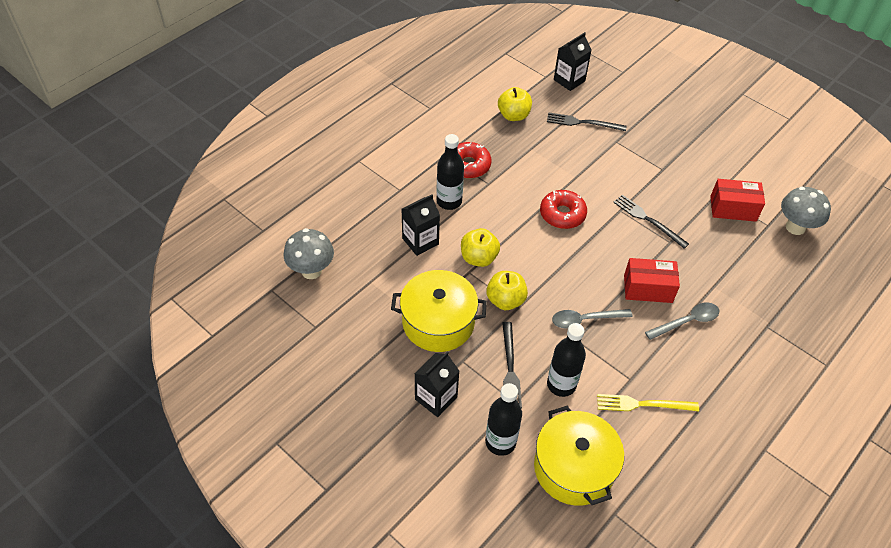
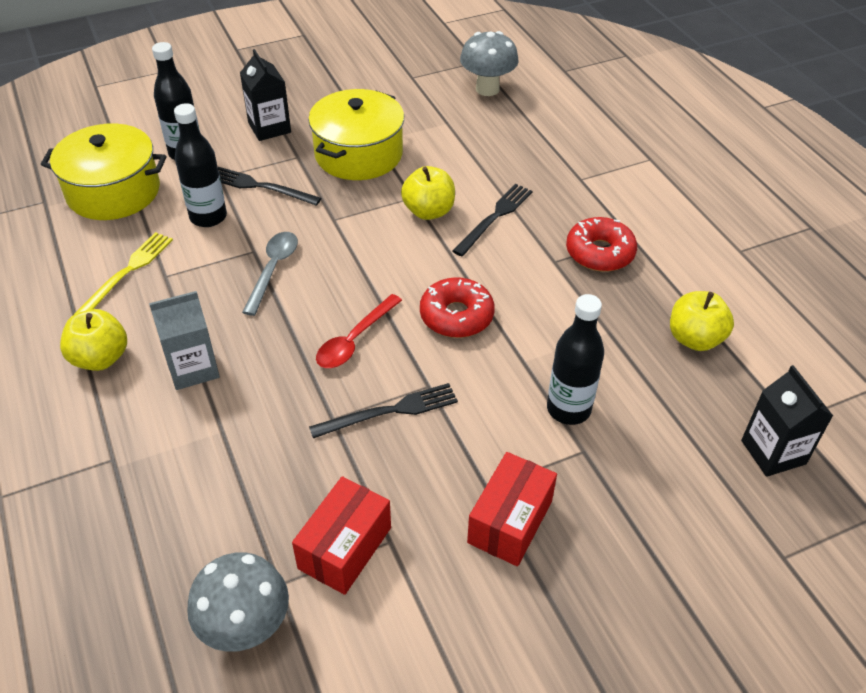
camera: 115 degrees right, 5 degrees down
(420, 241) = (484, 173): black carton -> none
(449, 201) = (538, 214): black bottle -> black bottle (568, 409)
(505, 300) = (351, 213): yellow apple -> yellow apple (100, 358)
(582, 123) = (647, 423): black fork -> black fork (494, 217)
(612, 254) = (354, 340): none -> red spoon
(648, 288) = (272, 352): red box -> red box (510, 522)
(687, 321) = (193, 368): grey spoon -> grey carton

